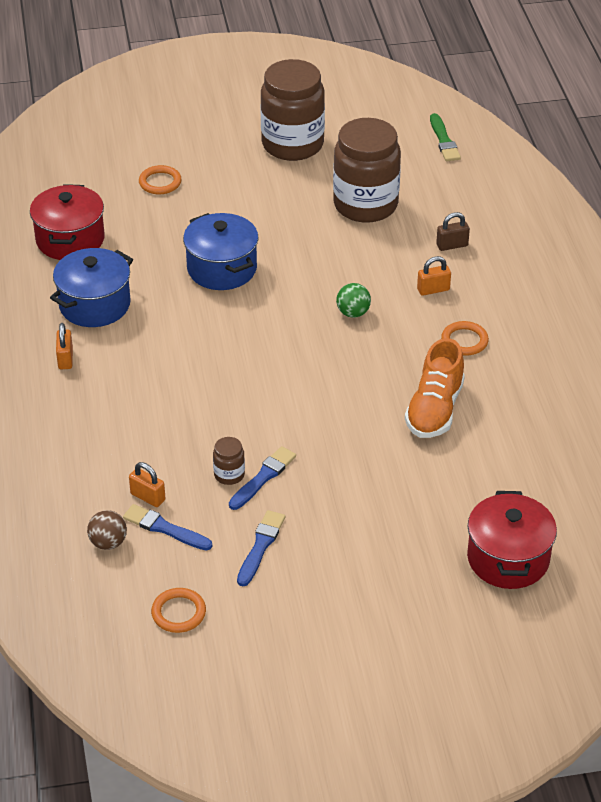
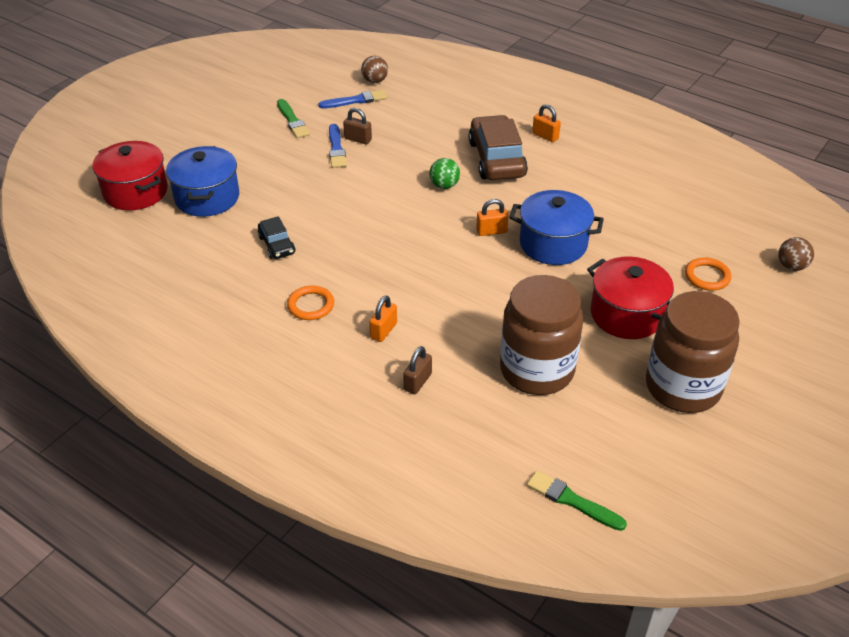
camera: 135 degrees right, 0 degrees up
(70, 240) = (677, 197): red pot -> red pot (626, 314)
(94, 305) = (586, 171): blue pot -> blue pot (207, 198)
(95, 153) = (791, 266): none -> brown ball
(143, 366) = (496, 159): none -> brown car
(148, 497) = (386, 107): orange padlock -> orange padlock (491, 231)
(178, 613) = (297, 77): orange ring -> none
(229, 475) = (358, 139): brown jar -> brown padlock
(260, 546) = (292, 121): blue brush -> green brush
(353, 313) = (418, 273): green ball -> green ball (444, 185)
(434, 410) = (277, 245): orange shoe -> black car

